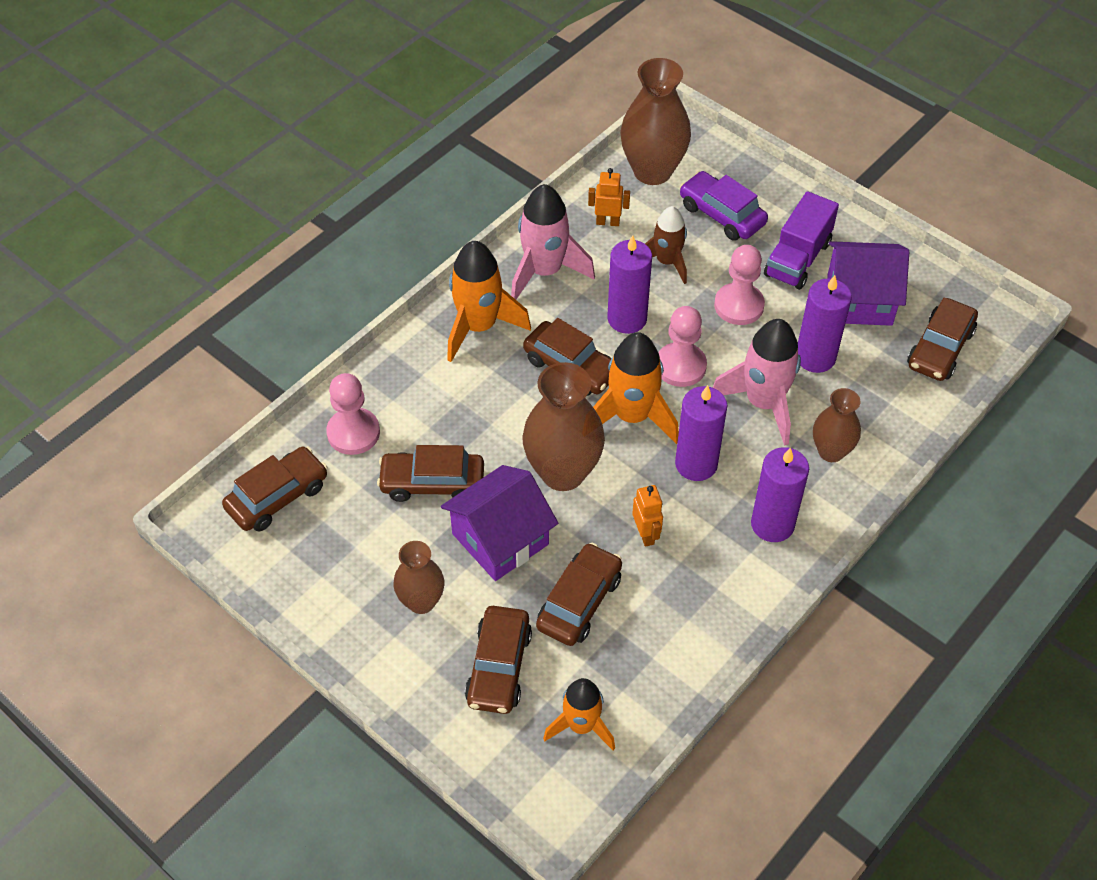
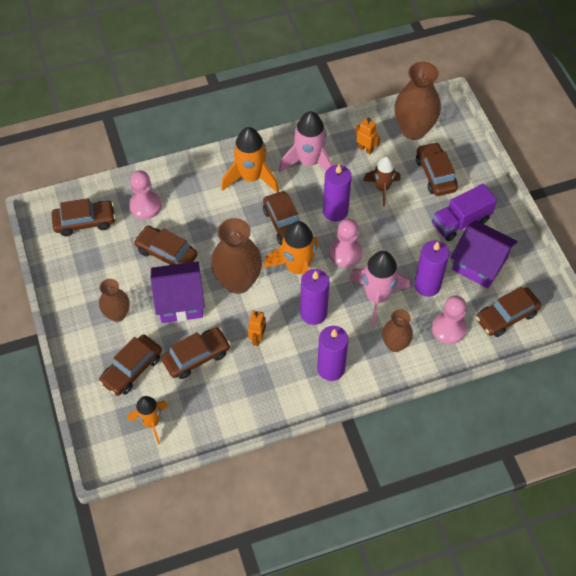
camera: 30 degrees right, 5 degrees up
(721, 215) = (435, 174): purple car -> brown car
(739, 305) = (405, 233): pink pawn -> pink pawn (448, 328)

